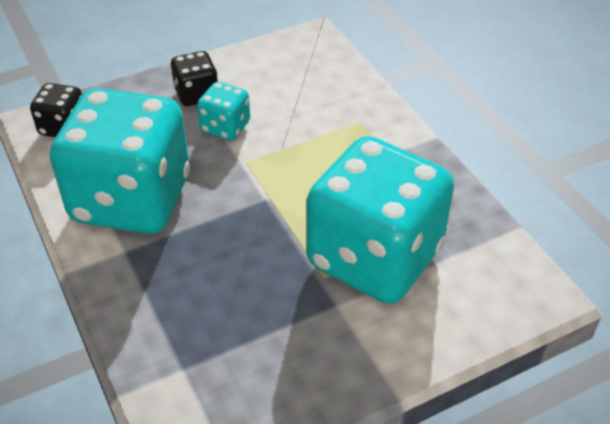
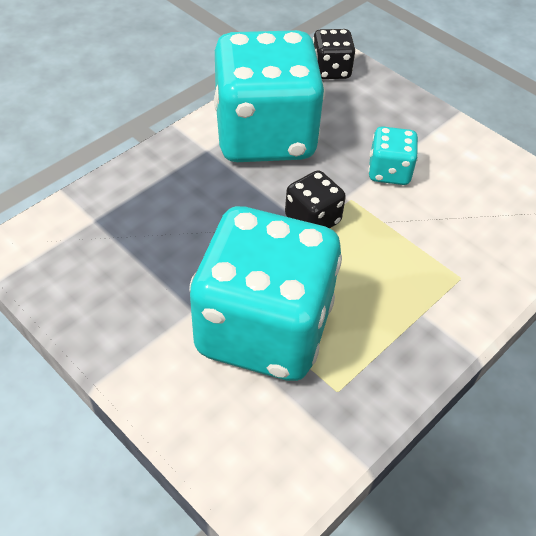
camera: 70 degrees right, 5 degrees up
(196, 94) = (423, 139): black dice -> black dice (312, 220)

